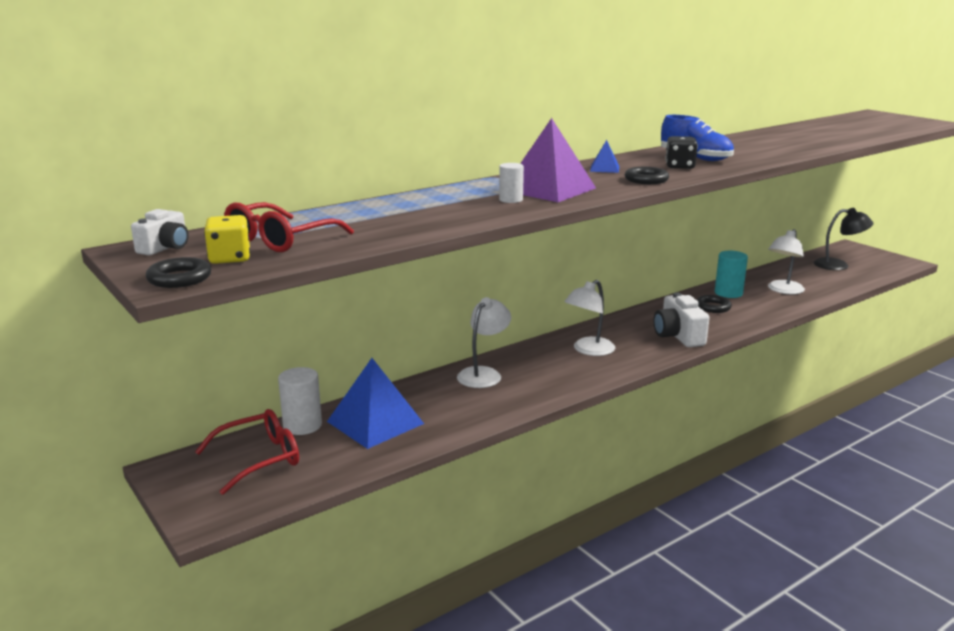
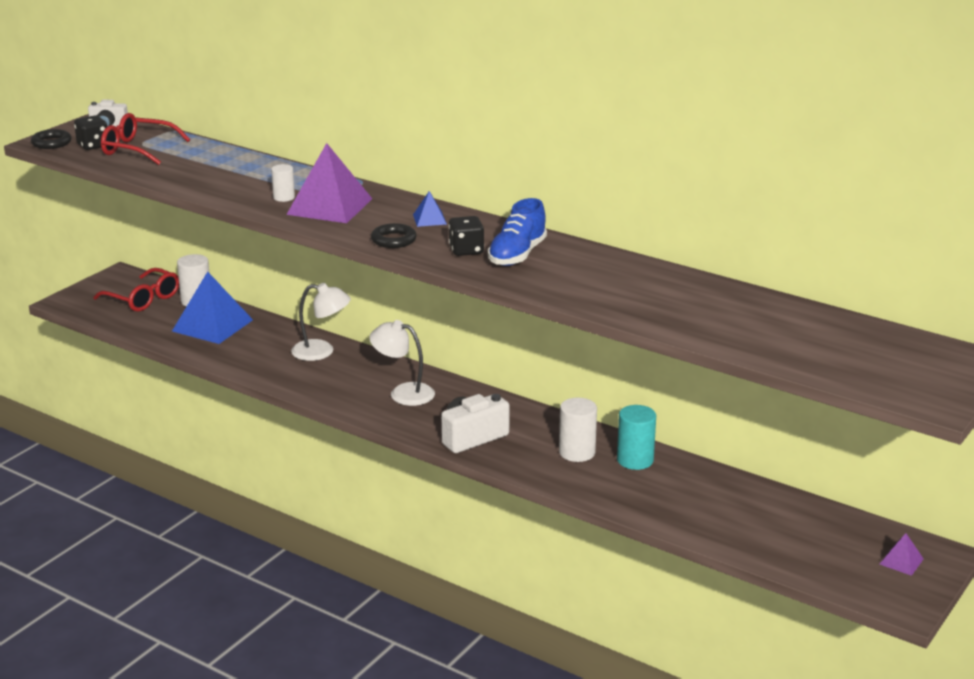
camera: 70 degrees right, 5 degrees up
(230, 258) = (93, 145): yellow dice -> black dice
(713, 307) = (577, 452): black ring -> white cylinder
(783, 290) = (677, 498): white lamp -> none
(838, 265) = (830, 542): black lamp -> none
(858, 255) = (901, 561): none -> purple pyramid

